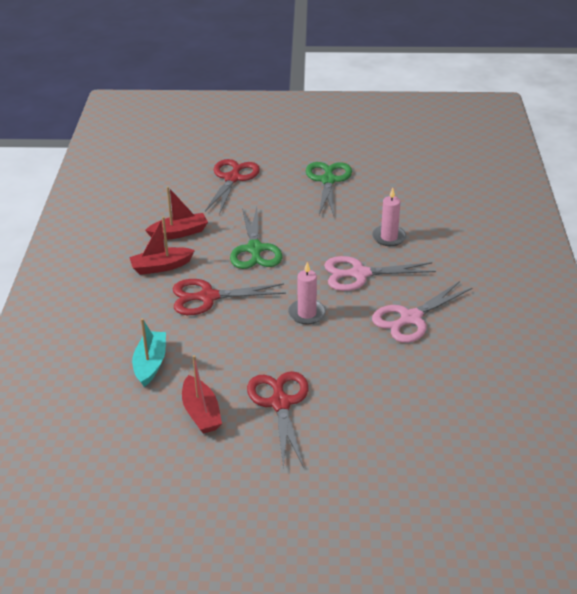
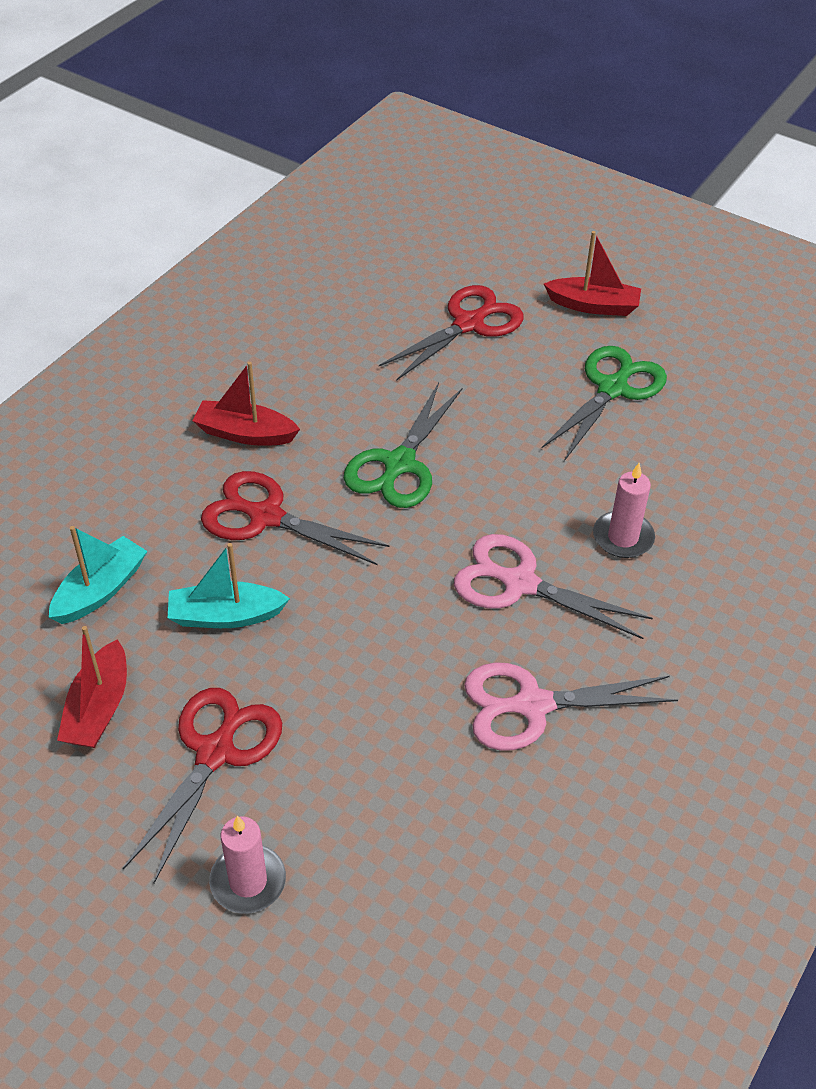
camera: 30 degrees right, 10 degrees up
(179, 233) = (316, 387): red boat -> red boat (593, 305)
(229, 346) = (225, 616): none -> turquoise boat
(307, 313) = (381, 615): pink candle -> pink candle (248, 881)

